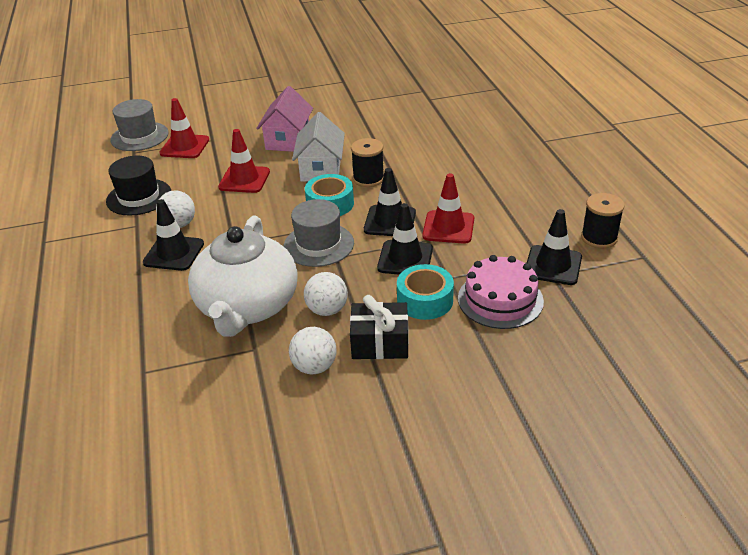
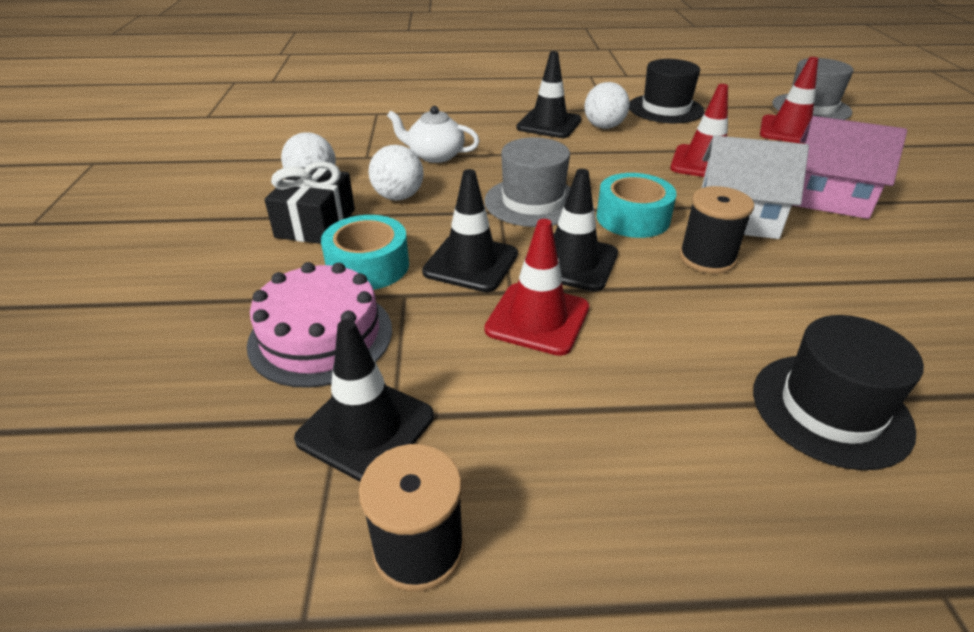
camera: 100 degrees right, 0 degrees up
(247, 307) = (435, 155): white teapot -> white teapot, size x0.48
(472, 152) = (830, 409): none -> black hat

